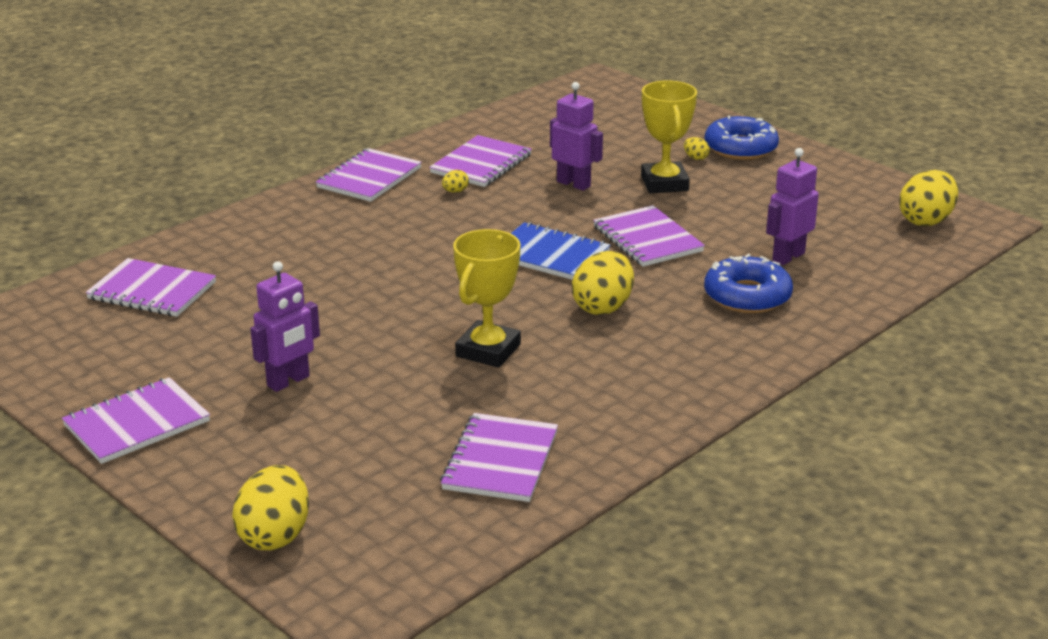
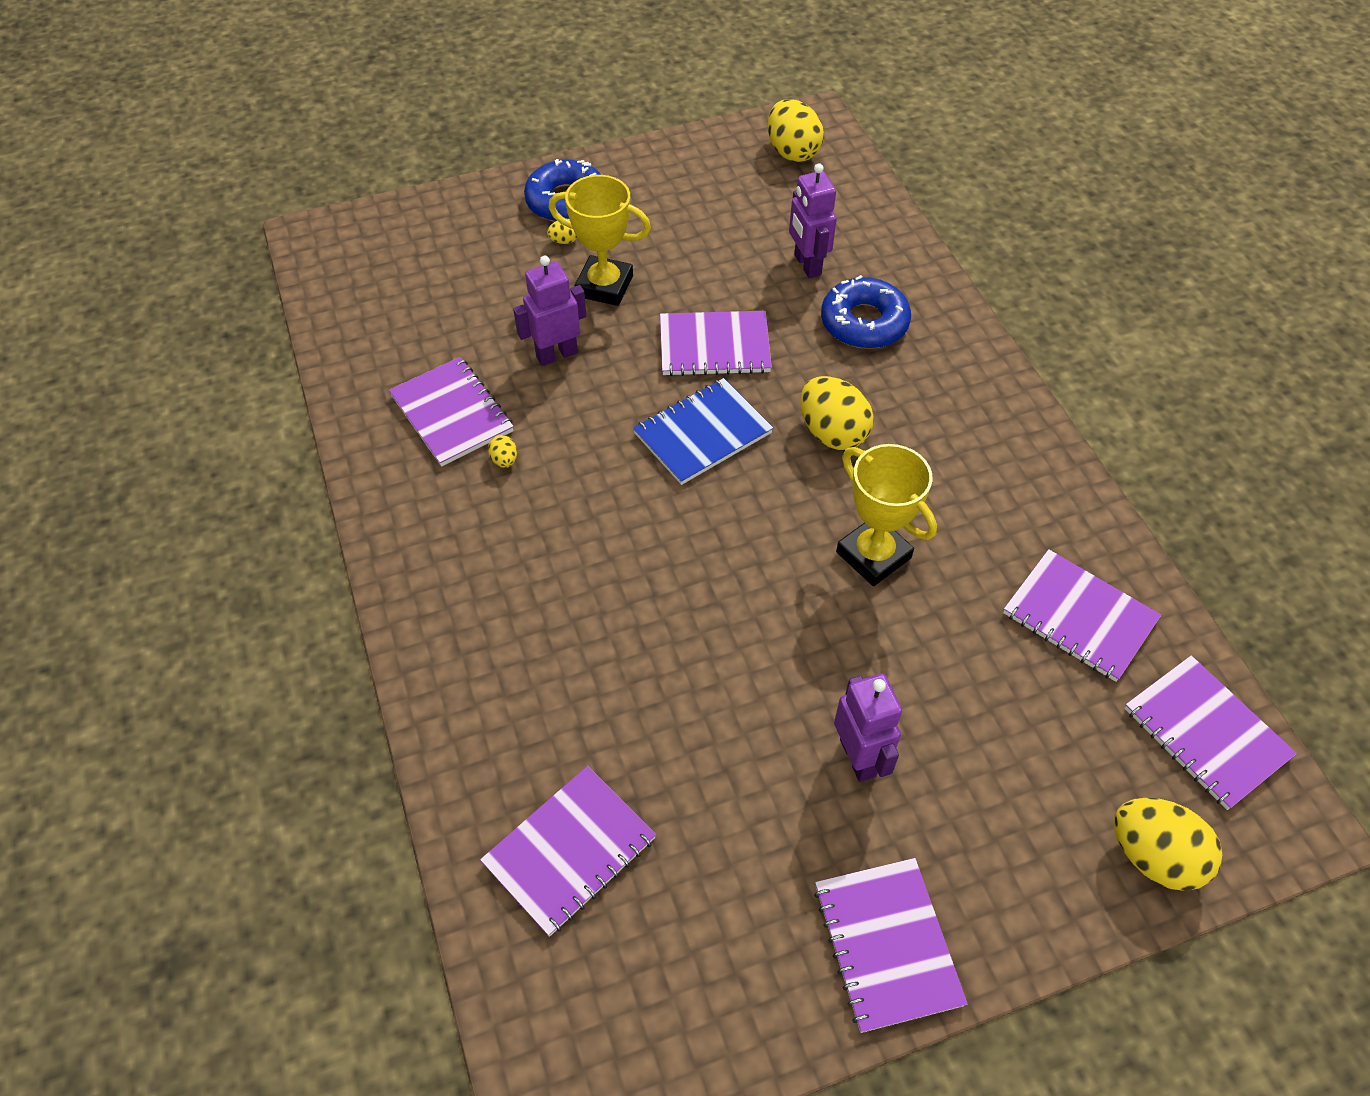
camera: 65 degrees left, 25 degrees up
(369, 178) = (412, 529): purple notebook -> purple notebook (1206, 733)

